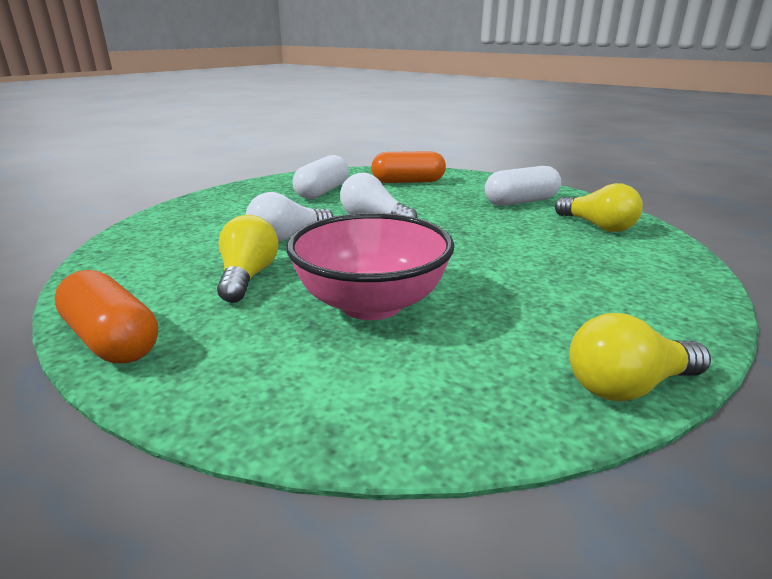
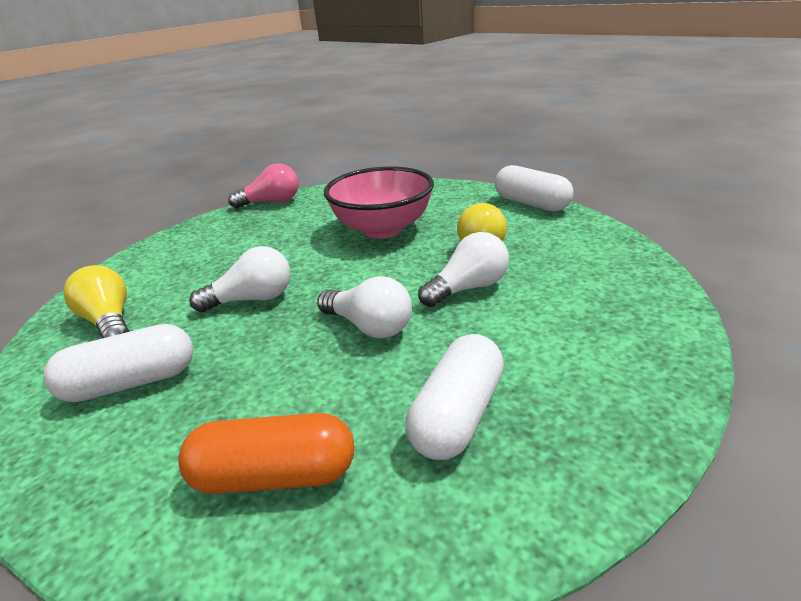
camera: 175 degrees left, 5 degrees up
(113, 339) = (531, 204): orange capsule -> white capsule
(485, 236) = (252, 299): none -> white light bulb
(627, 386) = (271, 202): yellow light bulb -> pink light bulb

